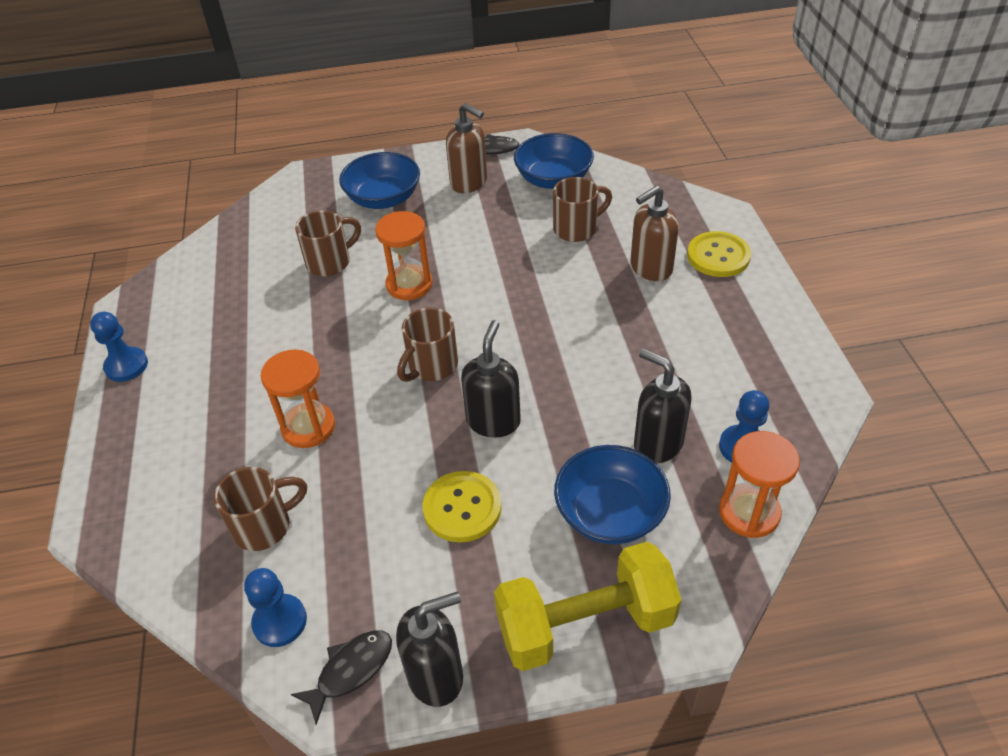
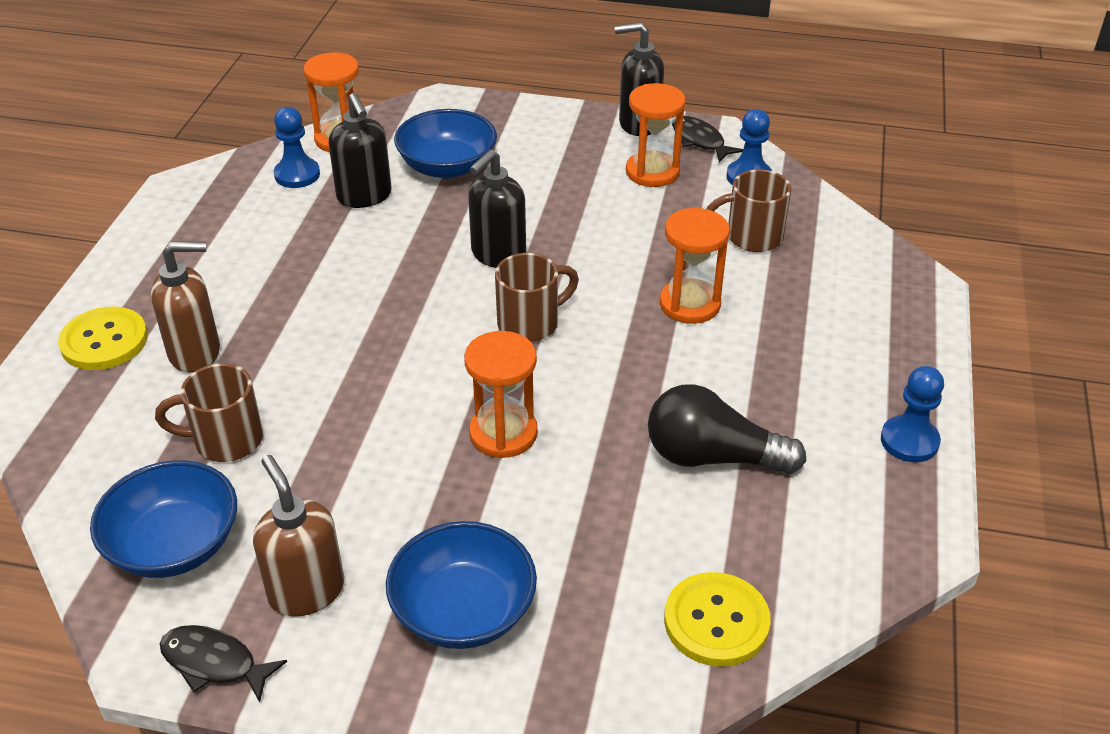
camera: 160 degrees left, 5 degrees down
(265, 313) = (712, 457): none -> black light bulb
(330, 262) = (598, 509): brown mug -> none
(351, 670) = (700, 141): black fish -> black fish turned 75 degrees clockwise
(391, 588) = (652, 172): none -> orange hourglass
(462, 508) = (567, 202): yellow button -> yellow button (716, 621)
(585, 624) = (517, 119): yellow dumbbell -> none

